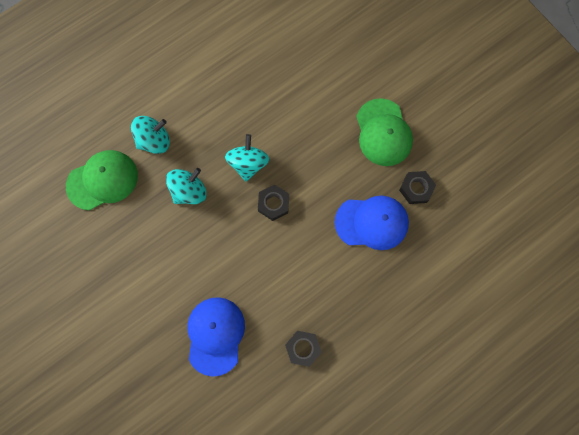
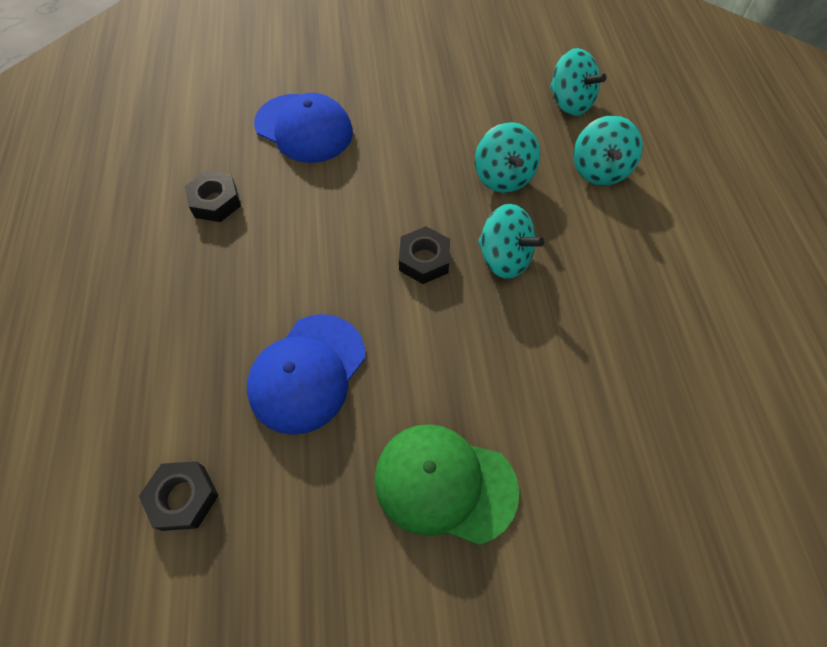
camera: 120 degrees right, 15 degrees down
(102, 180) = (570, 102): green cap -> turquoise spinning top
(416, 189) = (312, 477): black nut -> black nut (183, 498)

